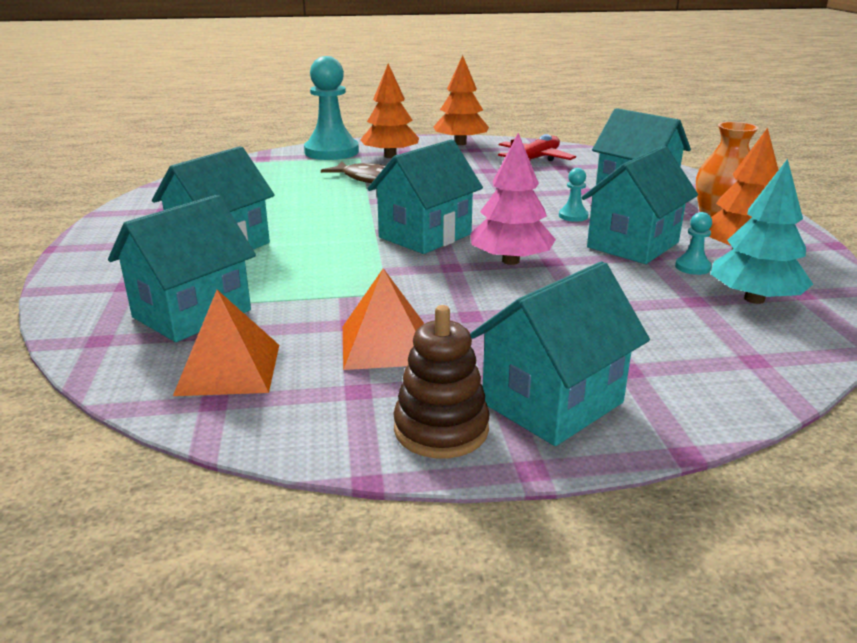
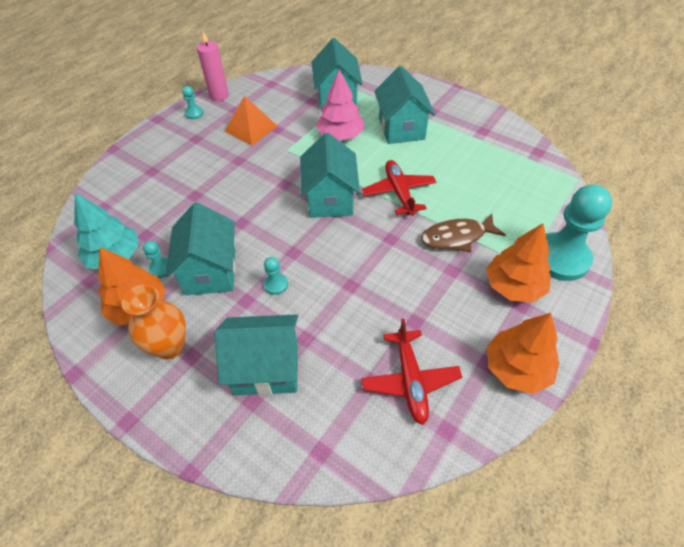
camera: 135 degrees right, 25 degrees up
(229, 369) = (285, 92): orange pyramid -> none
(340, 439) = (219, 96): none -> pink candle
(352, 213) = (399, 192): none -> red plane
(441, 429) = (194, 114): brown stacking toy -> turquoise pawn
(511, 261) = (262, 207): pink tree -> pink tree (340, 136)
(552, 403) = (168, 141): turquoise house -> none

